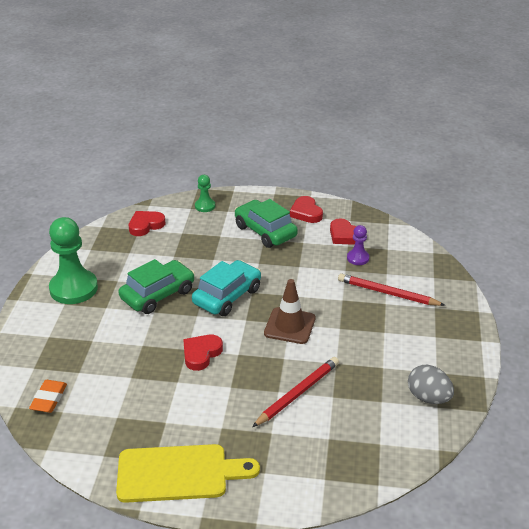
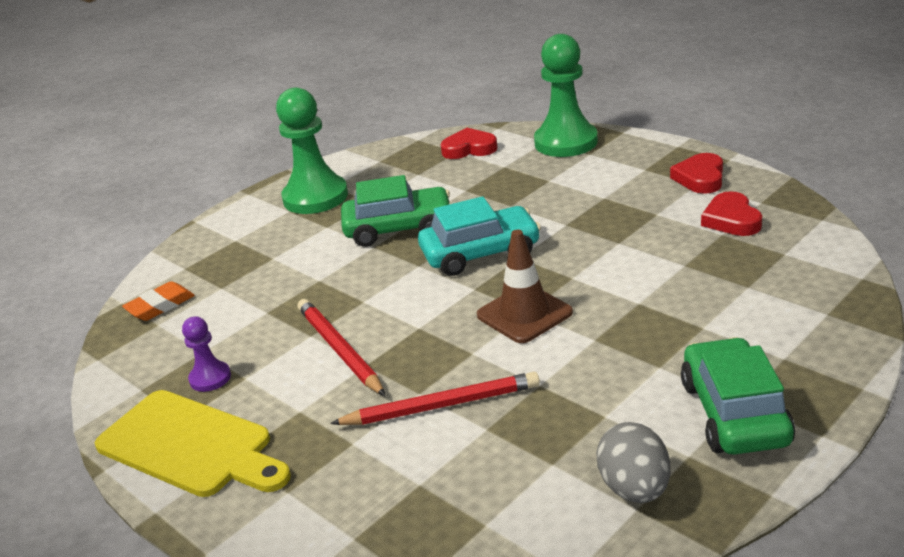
camera: 40 degrees right, 5 degrees down
(201, 354) = (373, 312): red heart -> none
(205, 206) = (566, 142): green pawn -> green pawn, size x2.05
(265, 231) = (615, 188): green car -> green car (734, 413)
(358, 258) = (721, 254): purple pawn -> purple pawn (210, 378)
(387, 293) = (721, 314): red pencil -> red pencil (339, 350)

